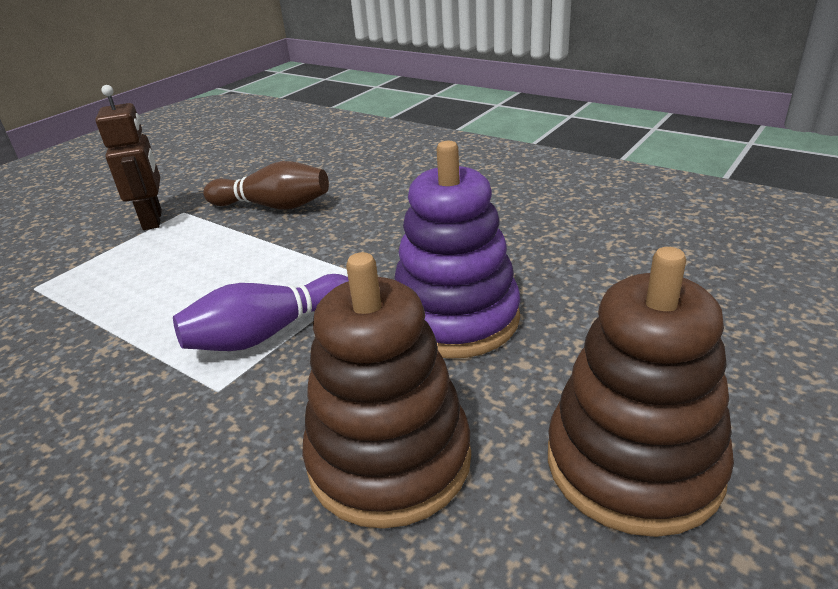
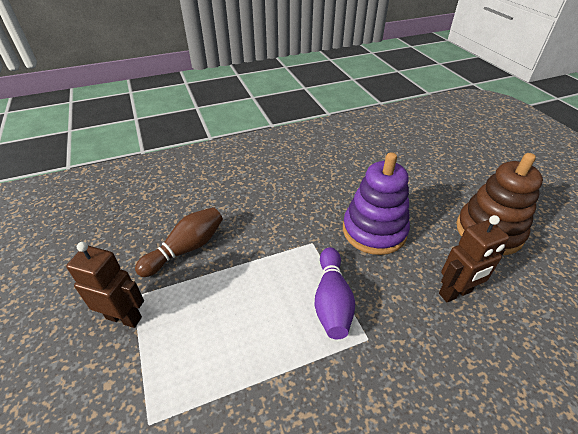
camera: 60 degrees left, 10 degrees up
(389, 459) = (455, 293): brown stacking toy -> brown robot

